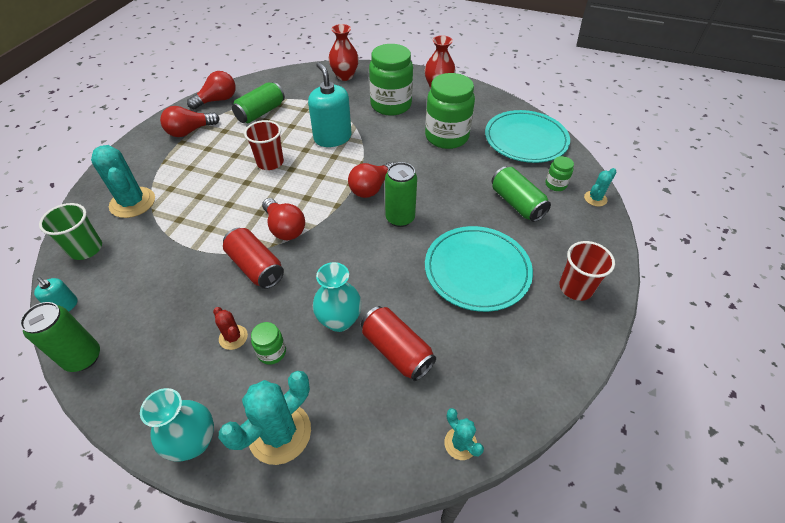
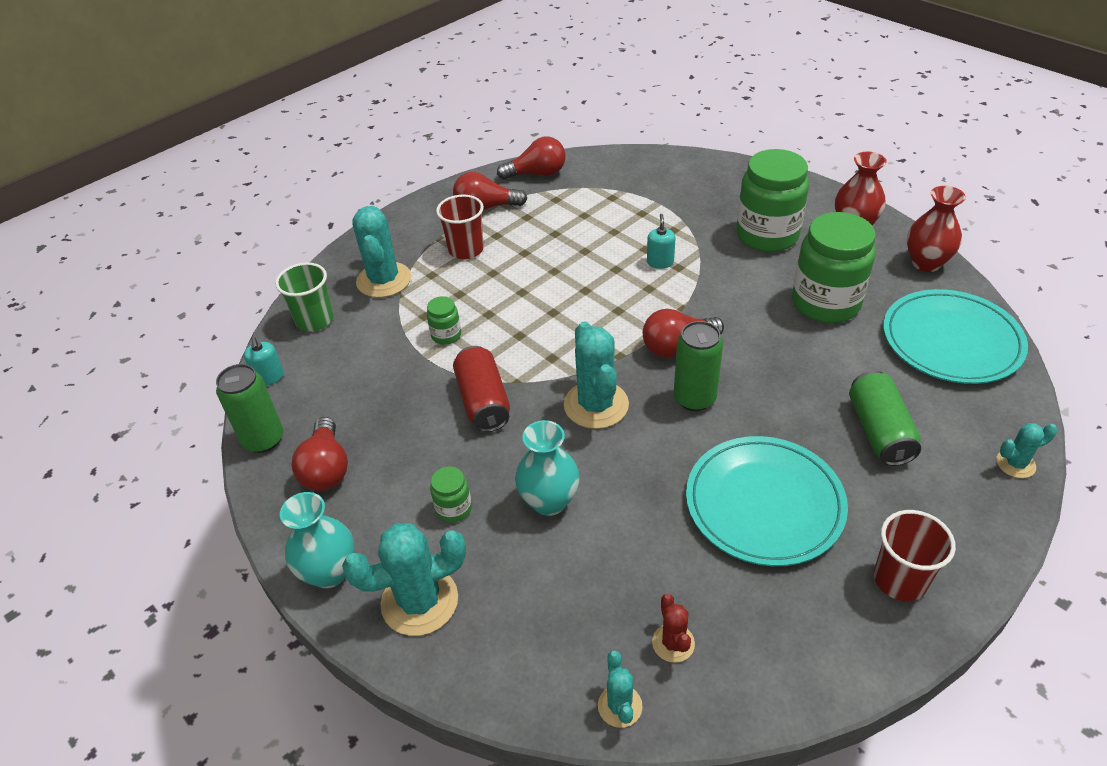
camera: 30 degrees right, 5 degrees down
(233, 337) = (420, 475): red cactus -> red cactus (673, 643)
(261, 113) = (583, 204): green can -> none
(270, 162) = (563, 274): red cup -> red cup (466, 250)
(284, 228) = (540, 365): red light bulb -> red light bulb (326, 468)
(332, 138) = (660, 262): turquoise soap dispenser -> turquoise soap dispenser, size x0.49
(338, 243) = (596, 405): none -> turquoise cactus
(345, 76) = (722, 177): red vase -> red vase (926, 263)
(396, 351) = (600, 564): red can -> none
(555, 184) = (960, 423): green jar -> green jar (446, 335)

